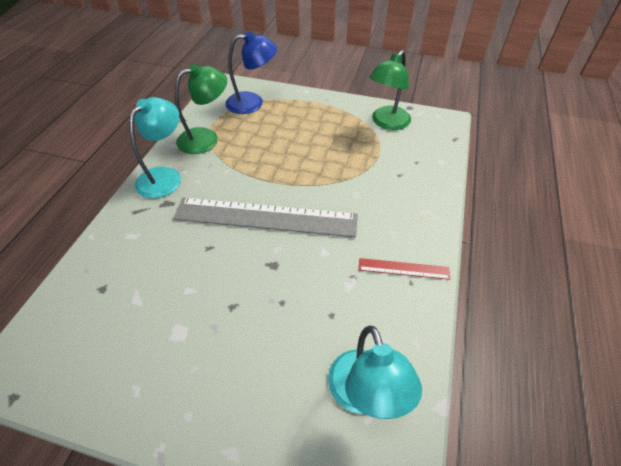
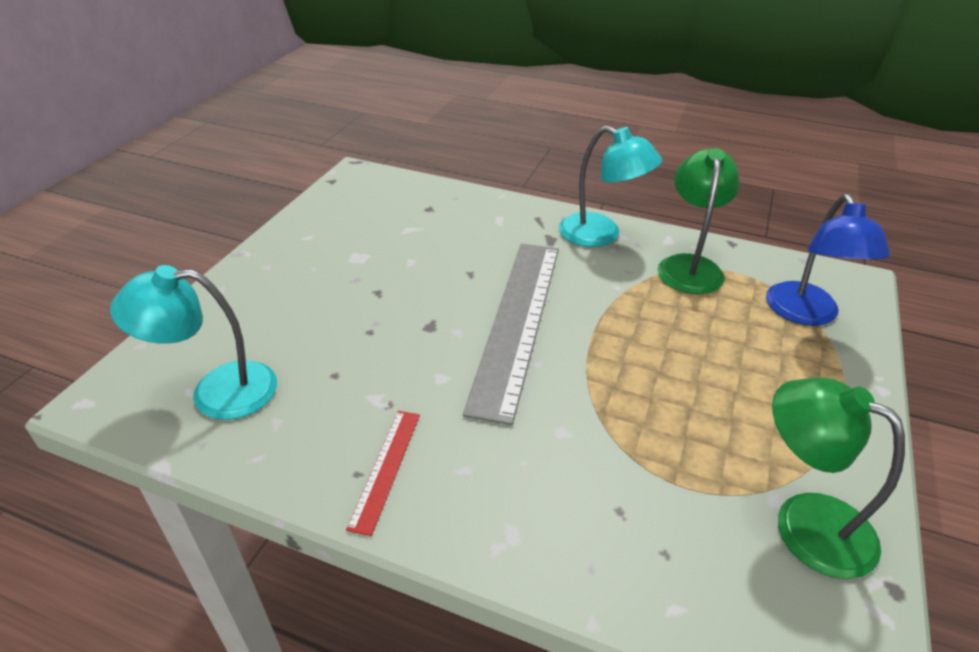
camera: 95 degrees right, 10 degrees down
(206, 138) = (689, 266): green lamp -> green lamp turned 150 degrees counterclockwise

